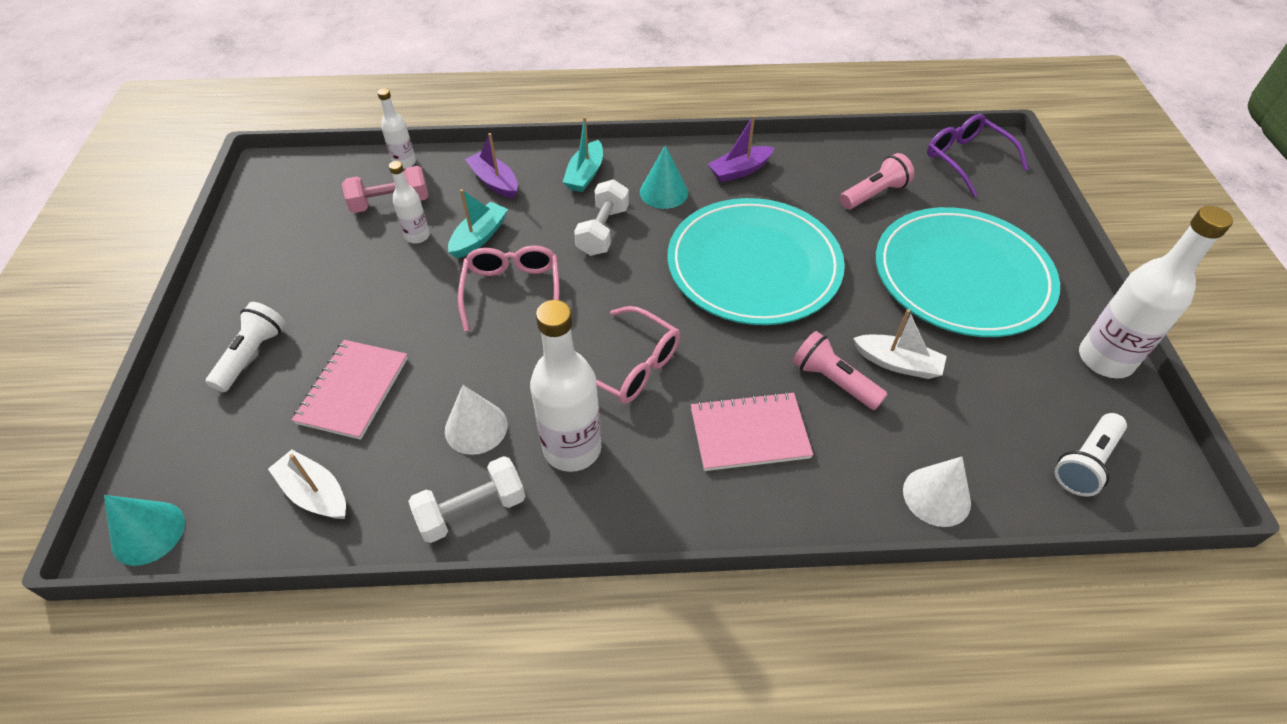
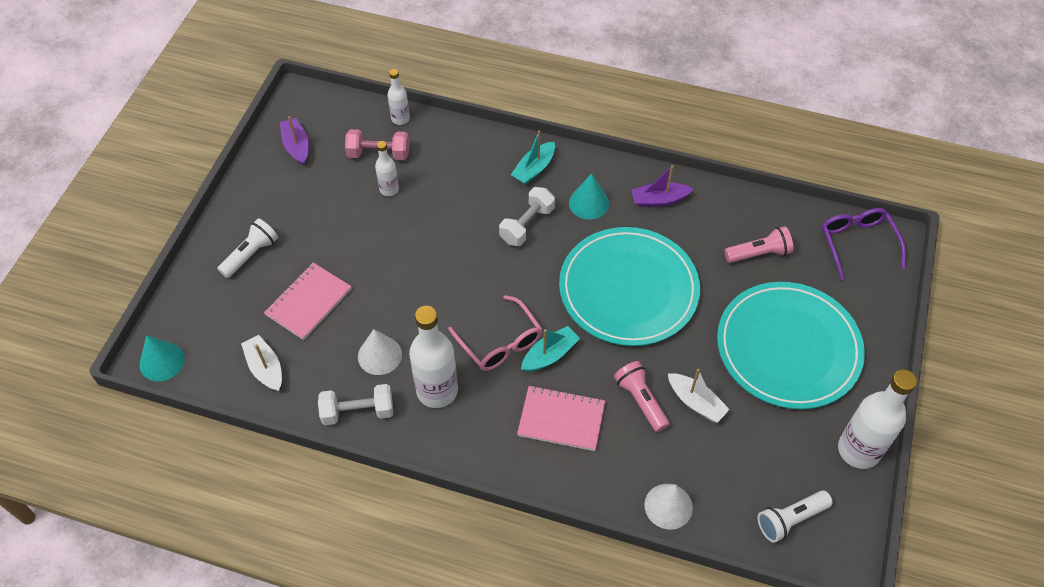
camera: 20 degrees right, 5 degrees up
(479, 237) = (433, 203): turquoise boat -> turquoise boat (550, 355)
(494, 182) = (462, 156): purple boat -> purple boat (296, 146)
(512, 291) = (441, 257): pink glasses -> none

